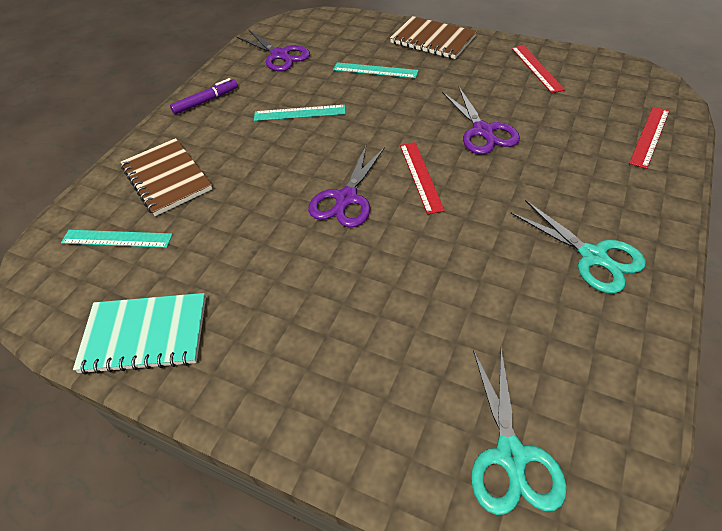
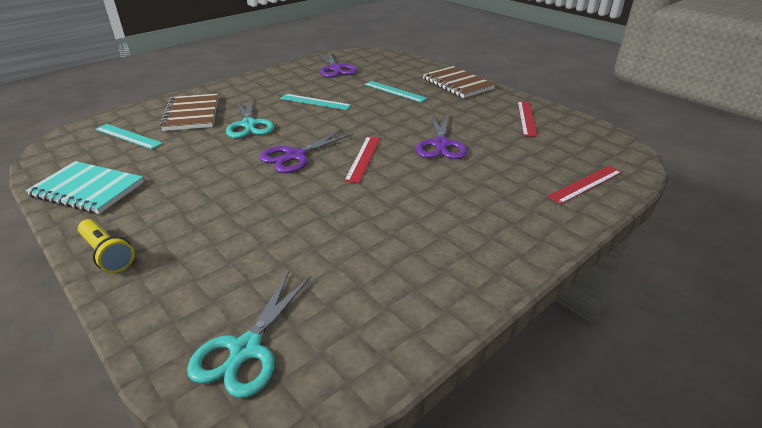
camera: 20 degrees right, 15 degrees down
(206, 101) = (260, 81): purple marker -> none
(260, 411) = (107, 254): none -> yellow flashlight
(592, 256) = (451, 246): turquoise scissors -> turquoise scissors (249, 125)

